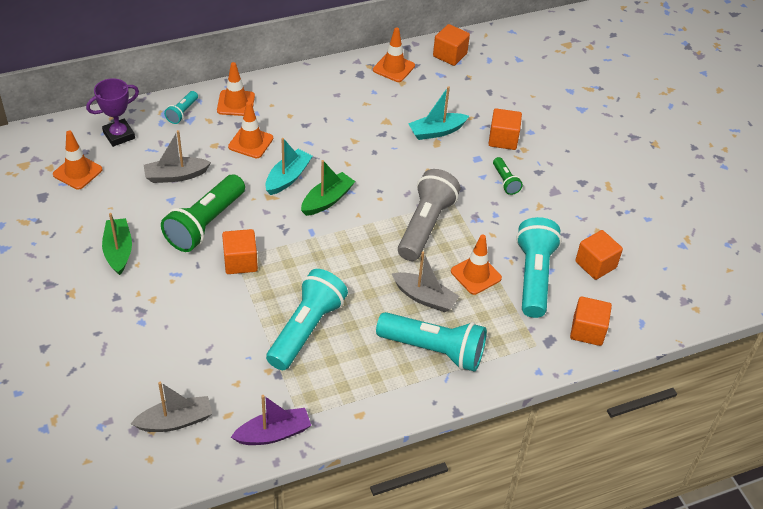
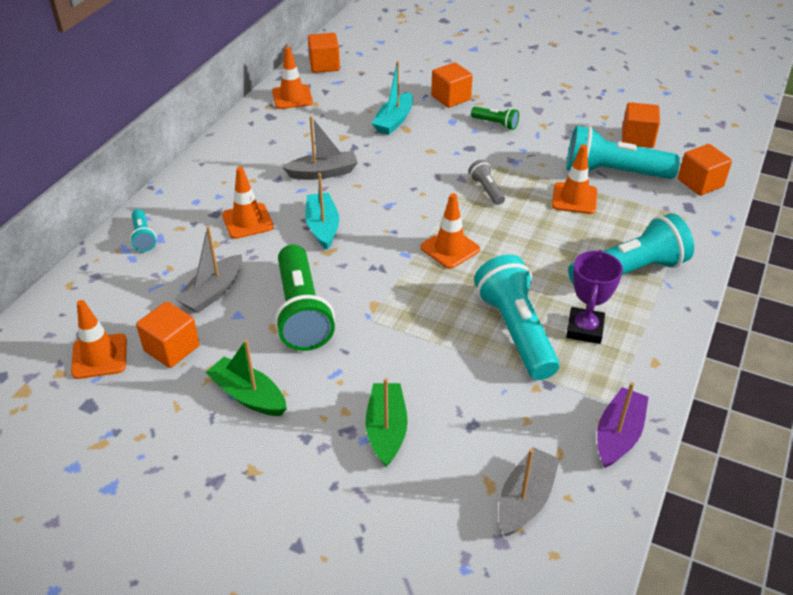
camera: 40 degrees left, 5 degrees down
(119, 135) = (101, 296): purple trophy -> purple trophy (584, 329)
(236, 103) = (187, 199): orange traffic cone -> orange traffic cone (450, 248)
(240, 262) = (380, 320): orange cube -> orange cube (172, 348)
(327, 200) = (382, 222): green boat -> green boat (386, 430)
(424, 297) = (565, 240): grey boat -> grey boat (323, 173)
(425, 226) = (486, 190): grey flashlight -> grey flashlight, size x0.48
(534, 277) = (613, 173): turquoise flashlight -> turquoise flashlight turned 45 degrees counterclockwise

